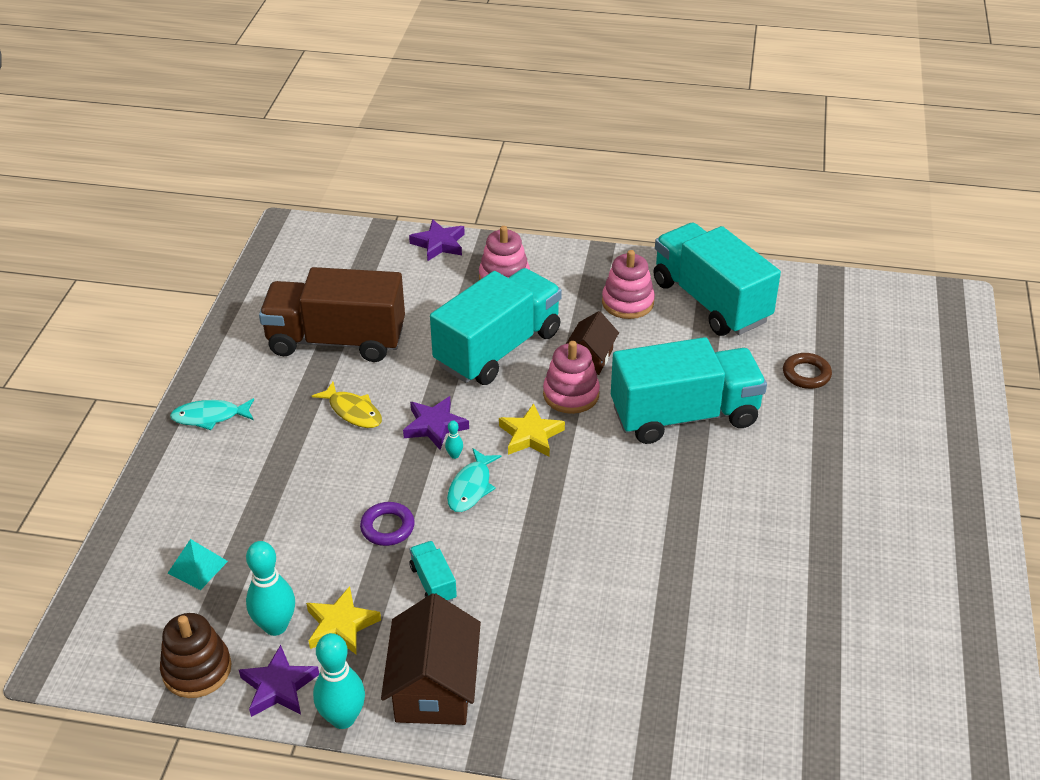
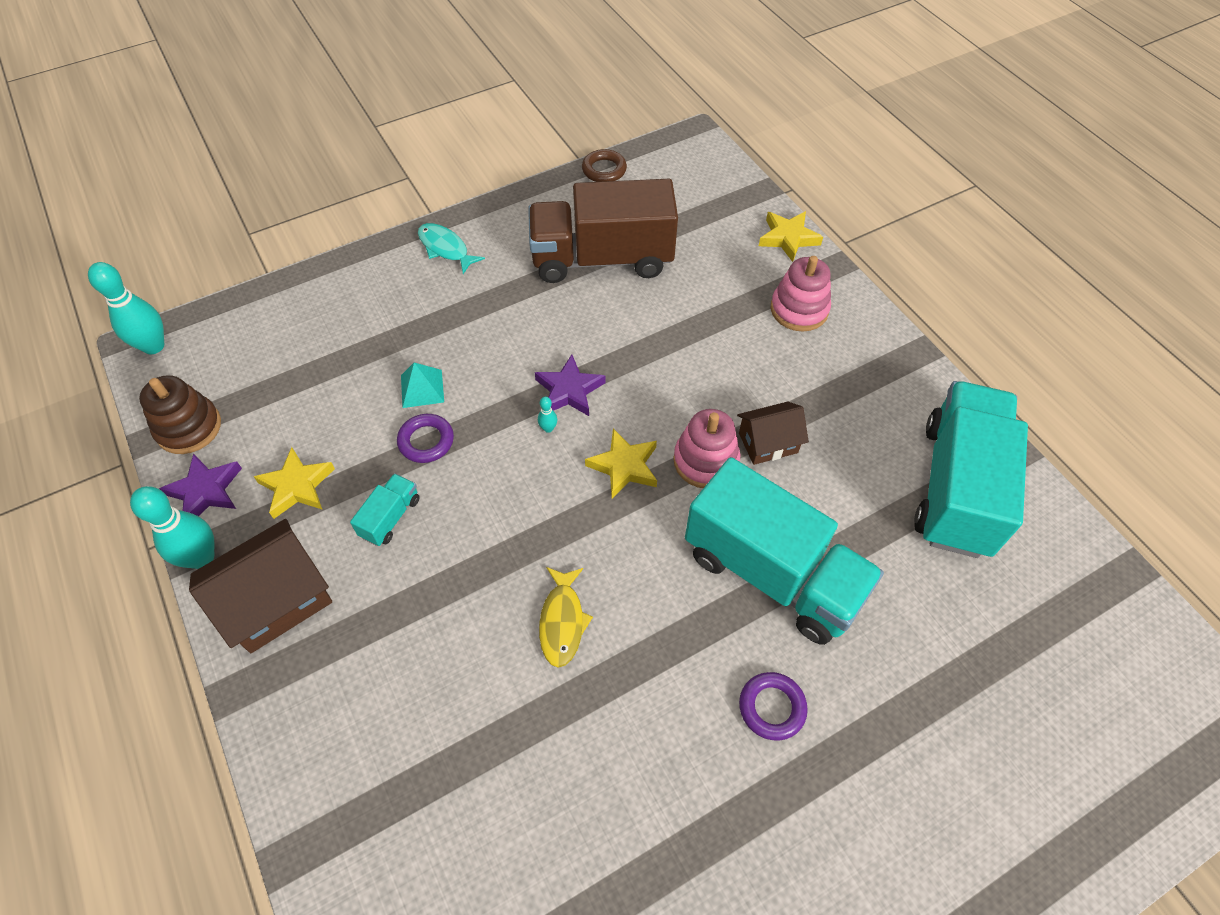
camera: 50 degrees right, 15 degrees up
(197, 567) = (289, 354): turquoise pyramid -> turquoise pyramid (422, 388)
(275, 626) = (265, 444): turquoise bowling pin -> turquoise bowling pin (153, 346)
(336, 340) = (602, 259): brown truck -> brown truck turned 60 degrees counterclockwise
(353, 411) = (533, 326): yellow fish -> yellow fish (562, 621)
(439, 244) = (788, 238): purple star -> yellow star
(471, 487) = (521, 467): turquoise fish -> none
(498, 349) = (706, 368): turquoise truck -> none
(627, 302) = (874, 421): pink stacking toy -> none
(771, 472) = (772, 707): none -> purple ring
(806, 374) = (949, 648): brown ring -> brown ring (604, 170)

